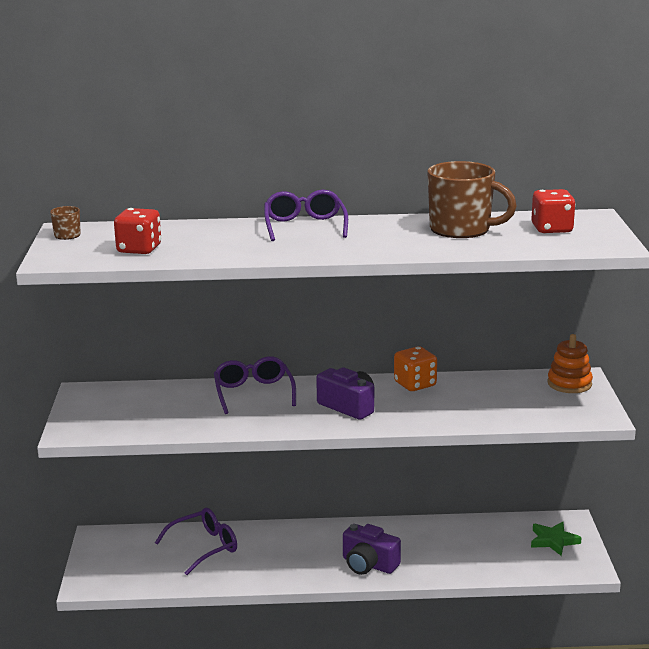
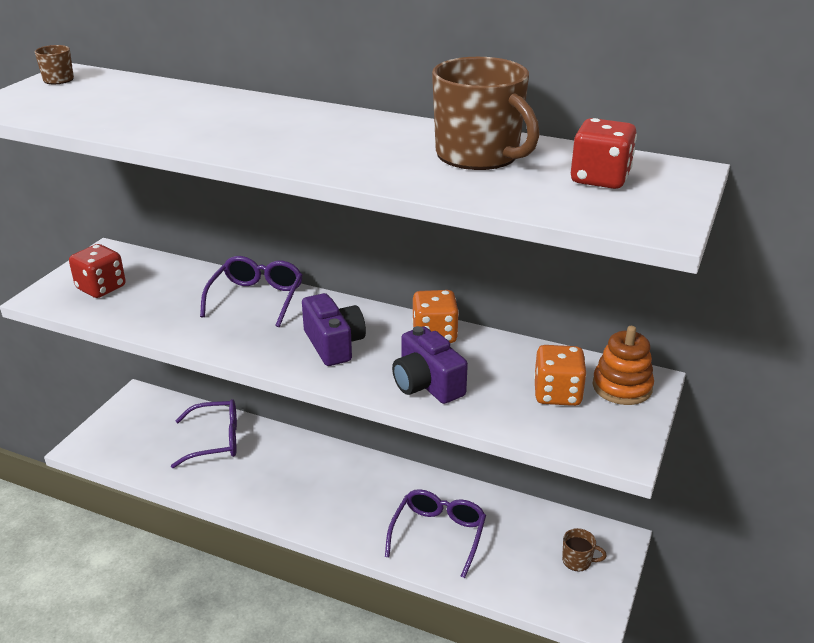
camera: 25 degrees right, 10 degrees up
(139, 249) = (93, 109): red dice -> red dice (101, 288)
(305, 226) = (303, 114): purple glasses -> purple glasses (438, 534)
(368, 564) = (351, 519): purple camera -> purple camera (427, 384)
(533, 397) = (557, 394): none -> orange dice
(553, 541) = (577, 561): green star -> brown mug

